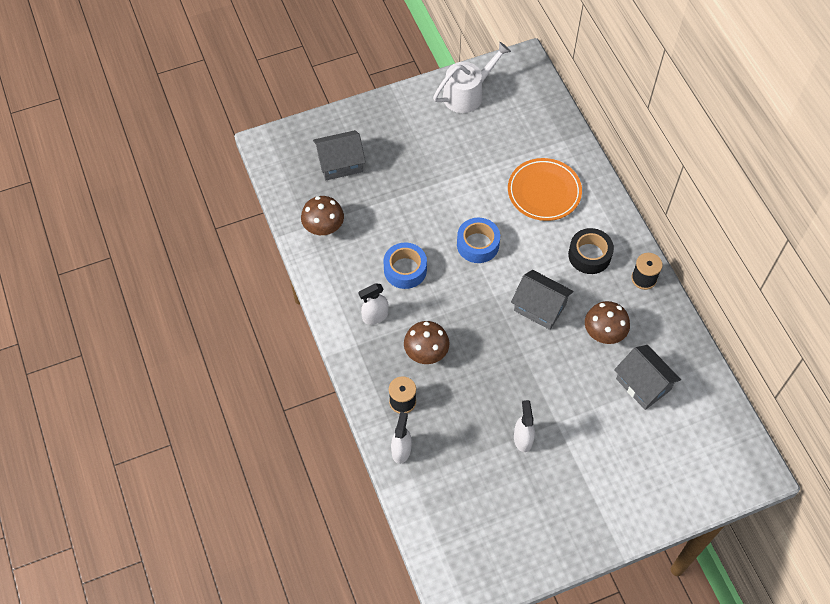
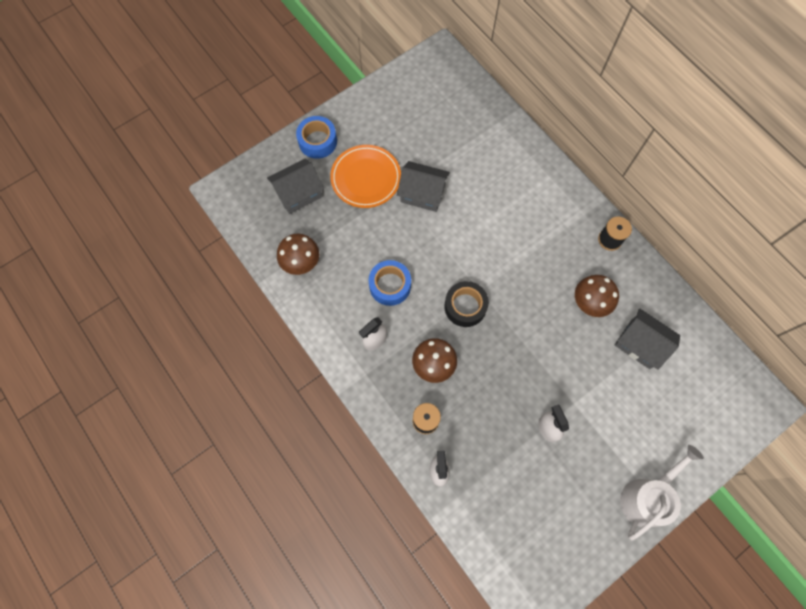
camera: 15 degrees left, 10 degrees up
(467, 94) = (397, 97): white watering can -> white watering can (647, 497)
(478, 244) = (450, 243): blue tape -> blue tape (317, 141)
(540, 307) = (525, 292): grey house -> grey house (422, 194)
(544, 192) = (495, 176): orange plate -> orange plate (366, 178)
(589, 255) = (554, 229): black tape -> black tape (465, 306)

